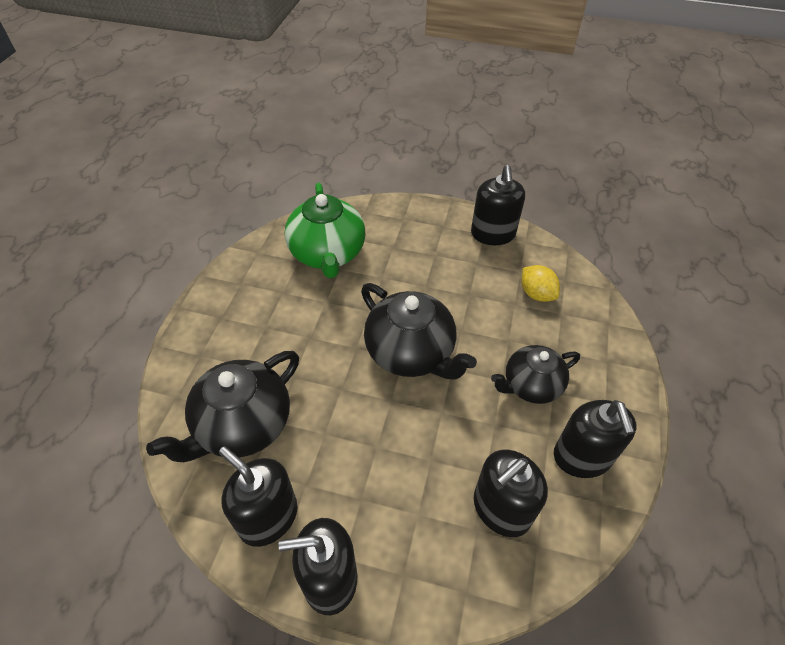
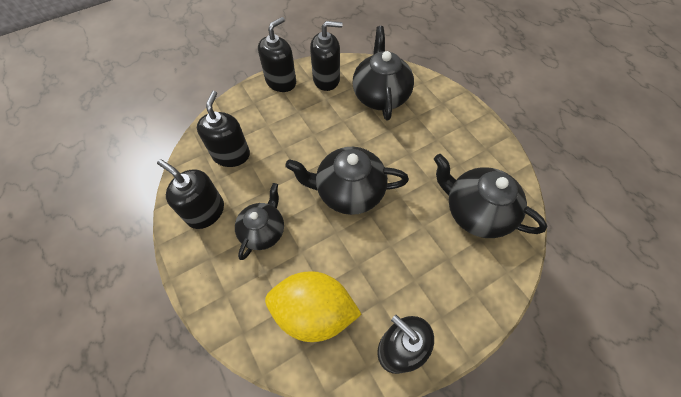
camera: 135 degrees right, 10 degrees up
(327, 254) = (475, 211): green teapot -> black teapot
(536, 294) = (313, 311): yellow lemon -> yellow lemon, size x1.93

